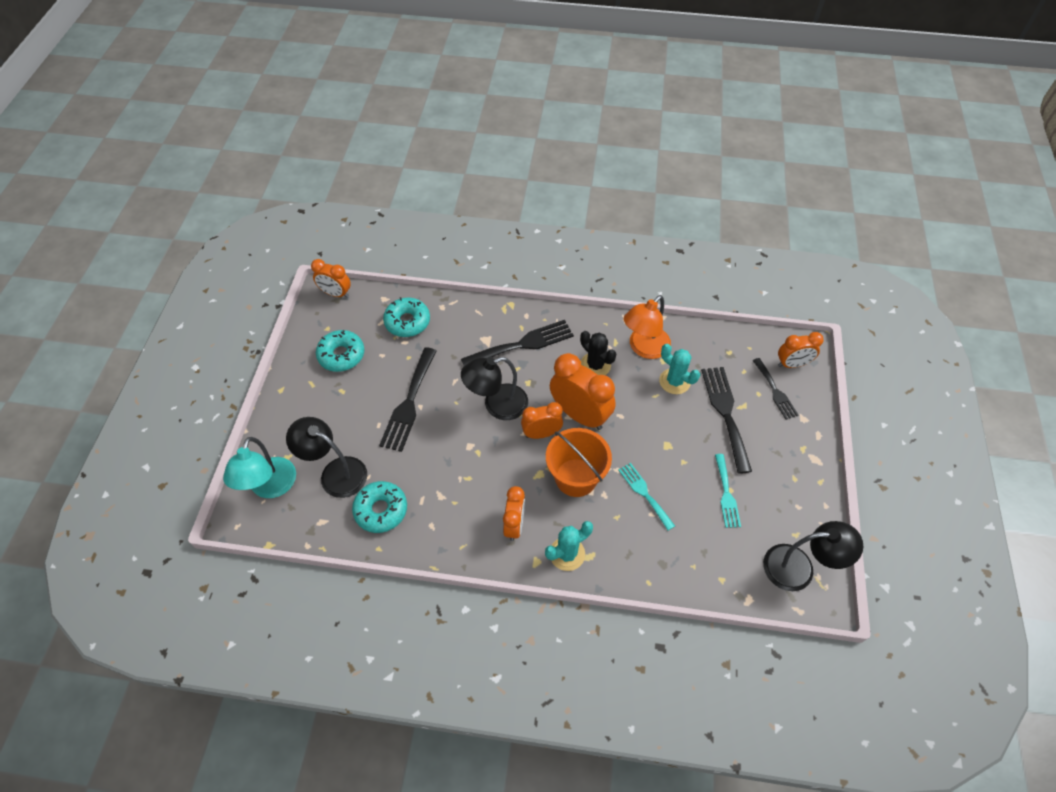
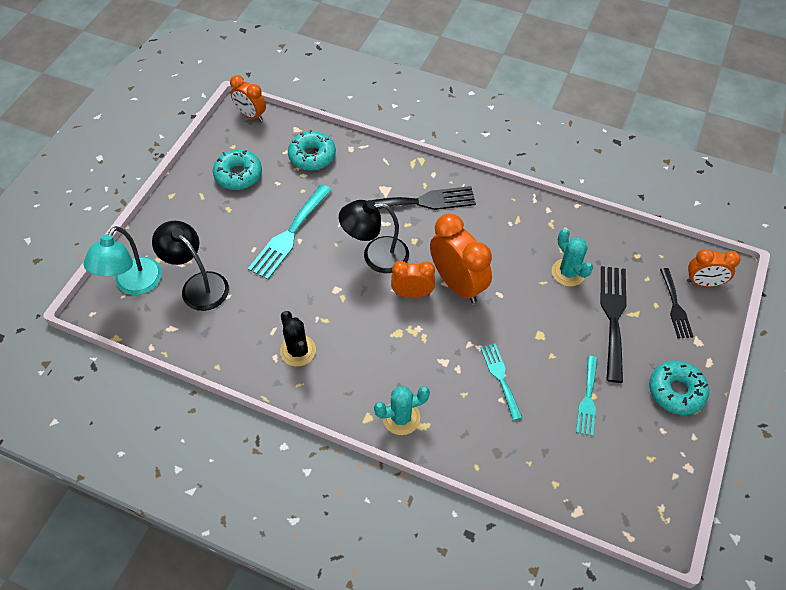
camera: 15 degrees right, 0 degrees up
(381, 510) = (231, 331): turquoise donut -> turquoise donut (676, 391)
(409, 403) = (289, 235): black fork -> turquoise fork
(514, 525) = (357, 376): orange clock -> none
(576, 477) = (434, 345): orange bucket -> none
(595, 365) = (489, 238): black cactus -> black cactus (298, 351)
(644, 348) = (546, 232): orange lamp -> none
(799, 567) = (643, 493): black lamp -> none

